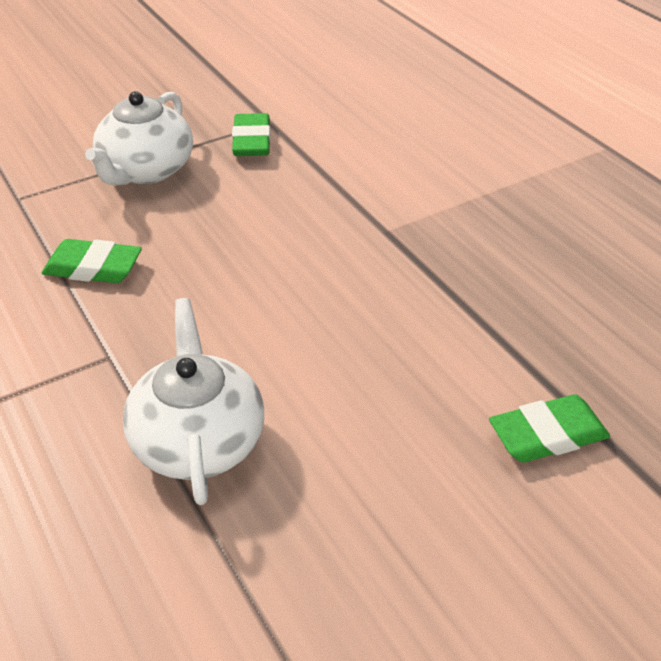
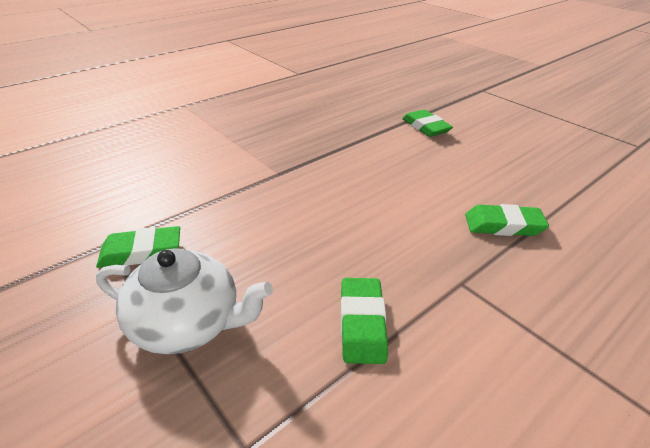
camera: 100 degrees left, 5 degrees down
(198, 440) = (503, 225): white teapot -> green eraser

